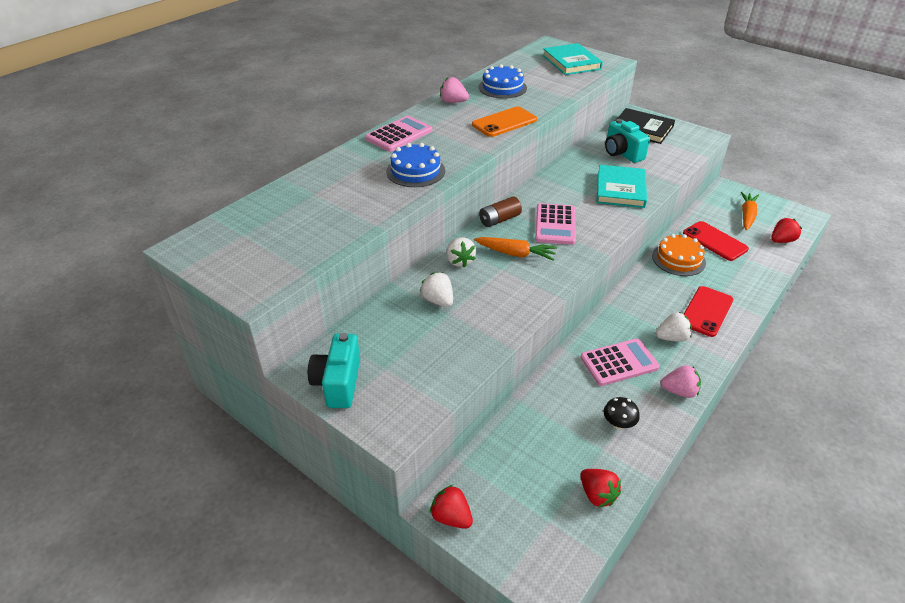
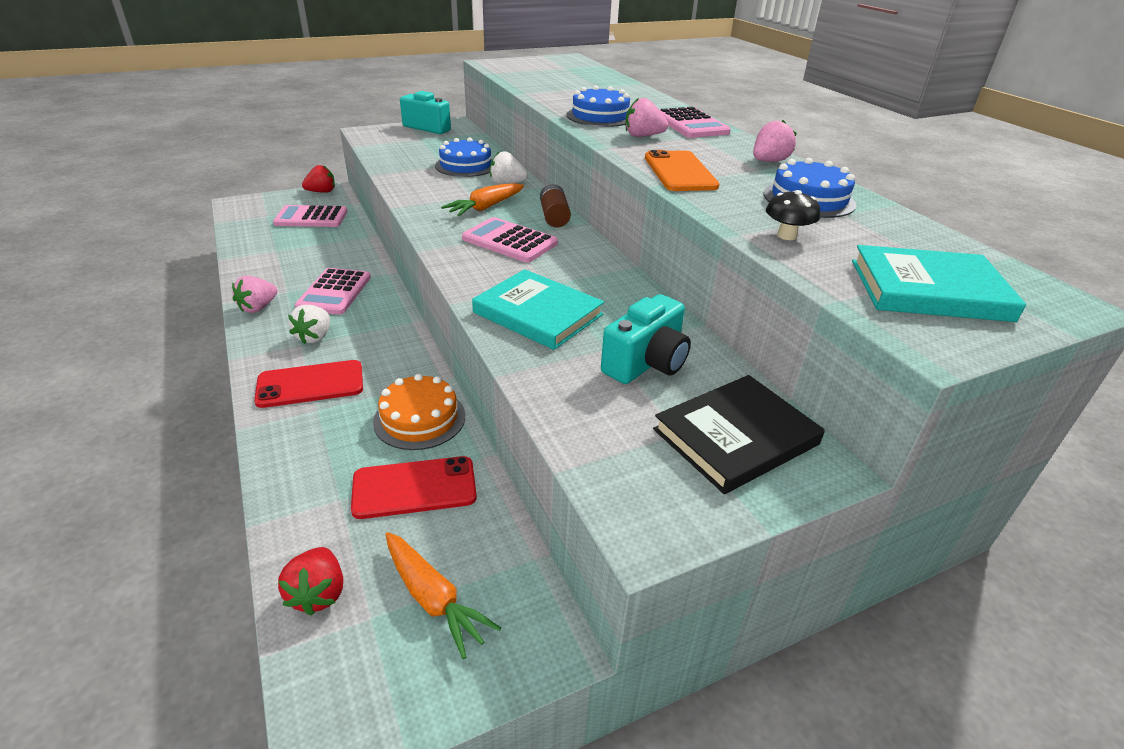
camera: 115 degrees right, 5 degrees down
(438, 300) = (465, 165): white strawberry -> blue cake
(448, 145) = (643, 136): none -> pink strawberry
(521, 474) = (311, 217): none -> pink calculator
(597, 495) = (251, 235): red strawberry -> none
(618, 423) = (282, 265): black mushroom -> black mushroom (786, 236)
(622, 153) = (646, 363): turquoise camera -> turquoise camera turned 135 degrees clockwise
(706, 311) = (310, 384): red phone -> red phone turned 75 degrees counterclockwise

